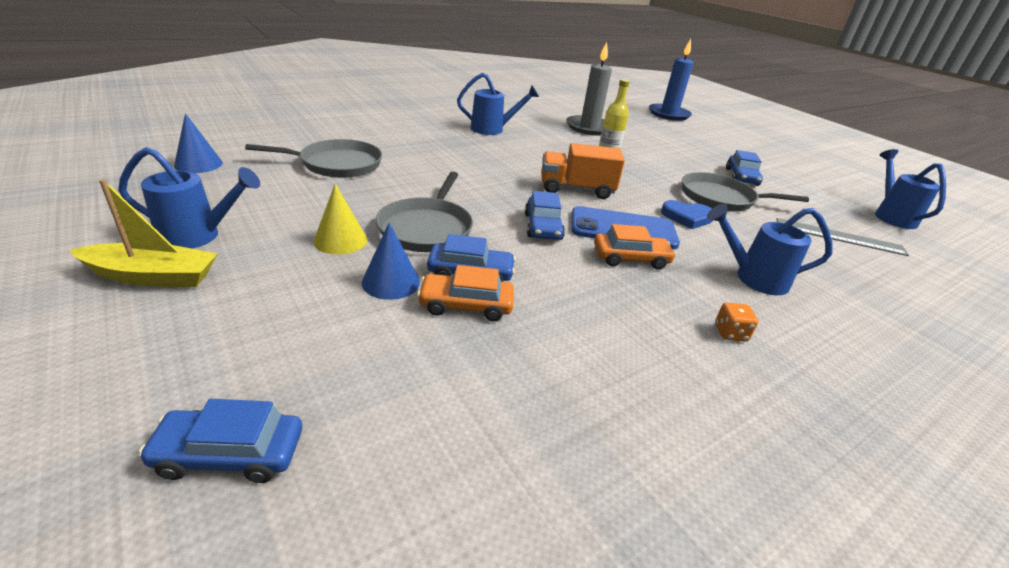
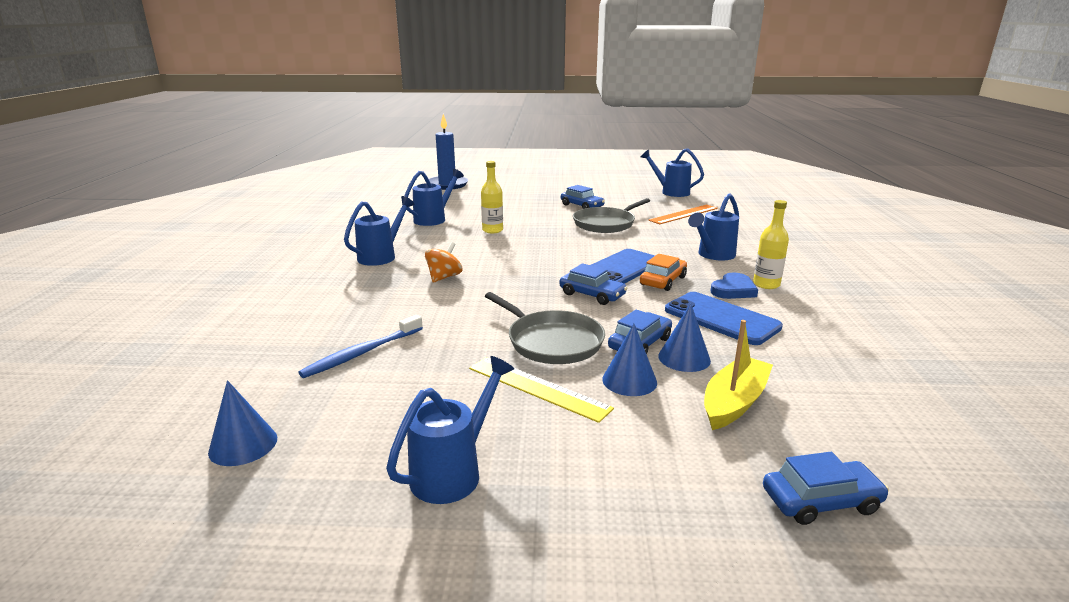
camera: 50 degrees left, 10 degrees down
(153, 276) = (522, 514): yellow boat -> yellow boat (734, 402)
(230, 453) = (821, 501): blue car -> blue car turned 135 degrees counterclockwise
(337, 164) = (362, 353): grey pan -> blue toothbrush
(340, 240) = (537, 388): yellow cone -> yellow ruler
(466, 305) = (684, 358): orange car -> blue cone
(488, 158) = (444, 277): none -> orange spinning top
(576, 189) = (543, 263): orange truck -> none
(587, 313) = (721, 318): none -> blue phone
(589, 128) = (433, 219): grey candle -> blue watering can
(687, 217) = (622, 243): blue heart -> blue heart (733, 290)
(730, 333) = (766, 284): orange dice -> yellow bottle
(839, 236) = (683, 214): grey ruler -> orange ruler

